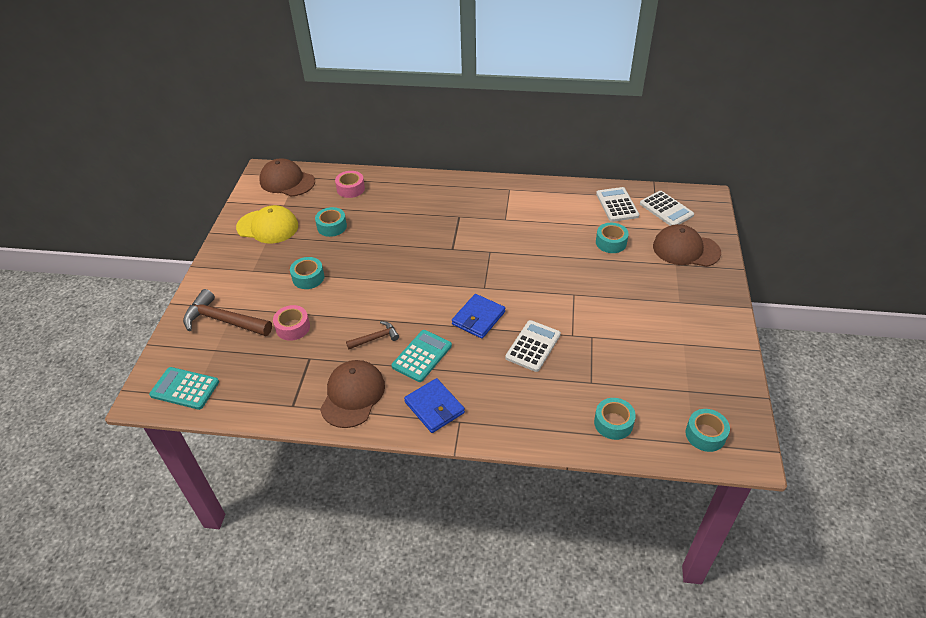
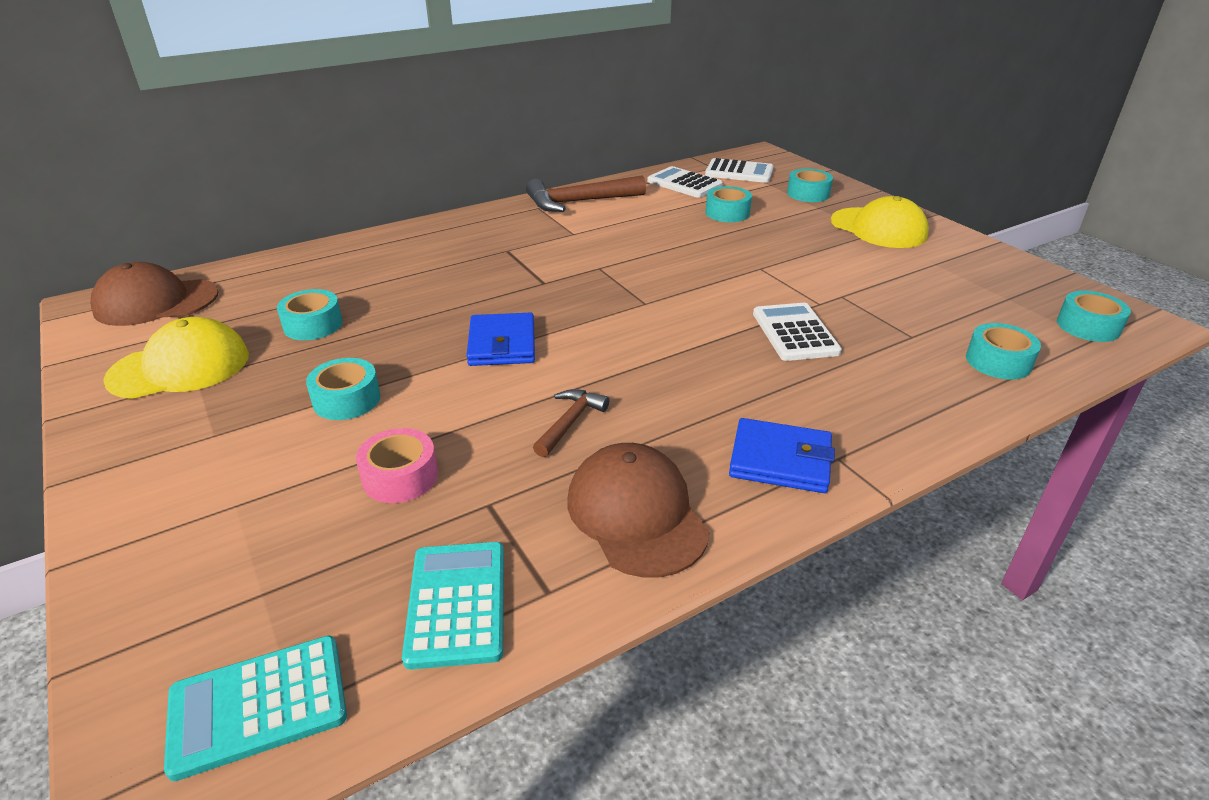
camera: 40 degrees left, 10 degrees down
(223, 320) = (230, 535): brown hammer -> brown hammer (579, 202)
(350, 189) = (293, 275): pink tape -> none
(422, 356) = (671, 410): turquoise calculator -> turquoise calculator (456, 603)
(478, 318) = (685, 335): blue wallet -> blue wallet (502, 344)
(685, 249) = (808, 194): brown cap -> turquoise tape
(689, 300) = (878, 228): none -> yellow cap

